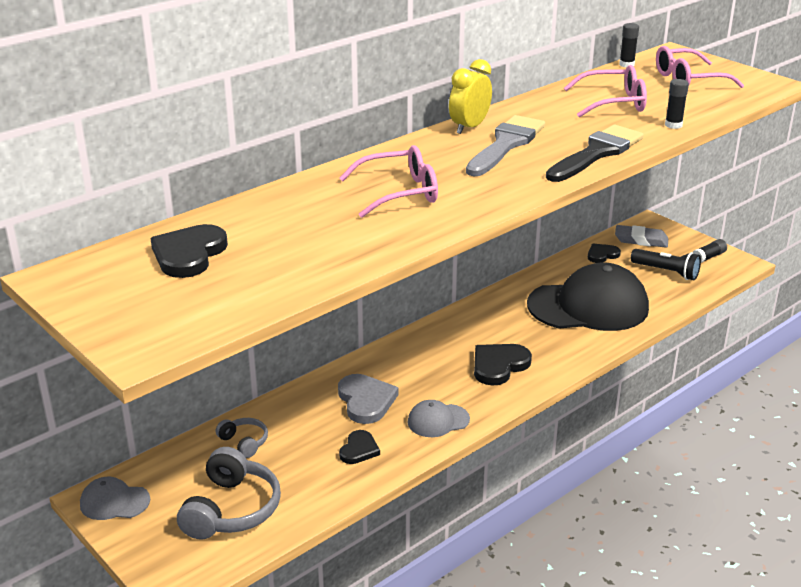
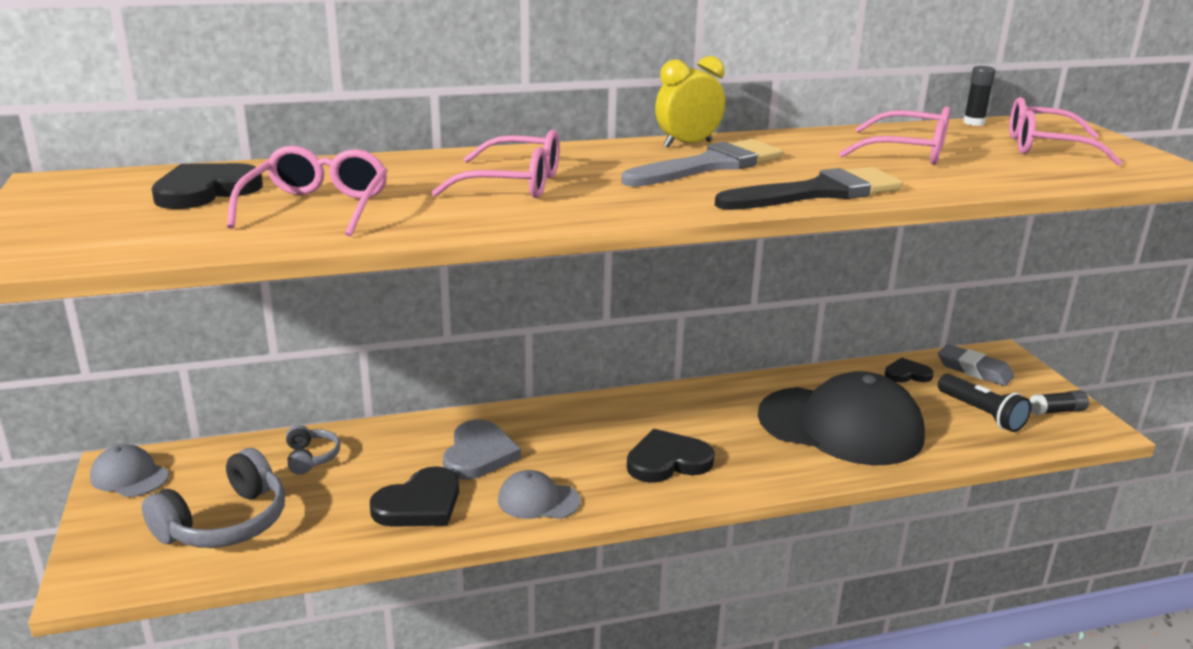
camera: 25 degrees right, 5 degrees down
(294, 248) = (317, 207): none -> pink glasses
(359, 449) = (419, 504): black heart -> black heart, size x1.61
(673, 125) = (966, 185): black glue stick -> none

